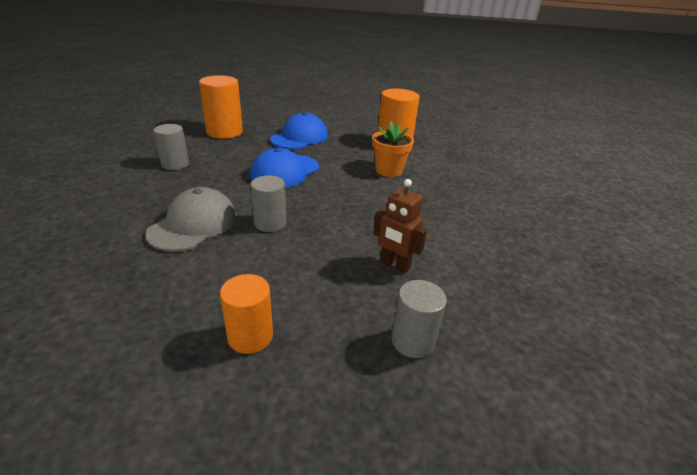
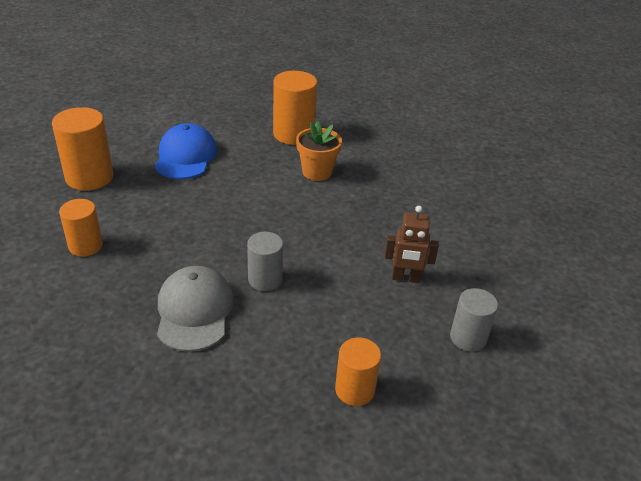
camera: 30 degrees left, 5 degrees up
(175, 164) = (85, 246): grey cylinder -> orange cylinder
(285, 171) = (217, 211): blue cap -> none

